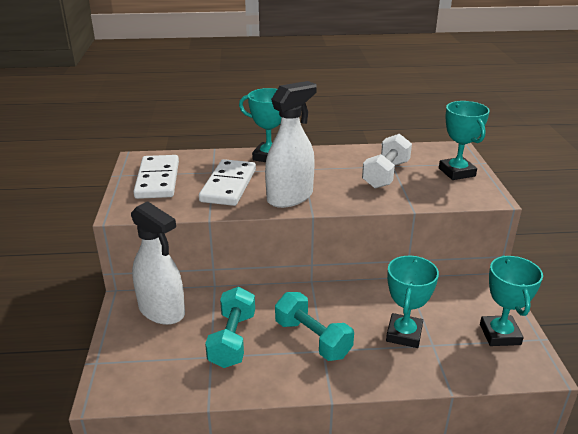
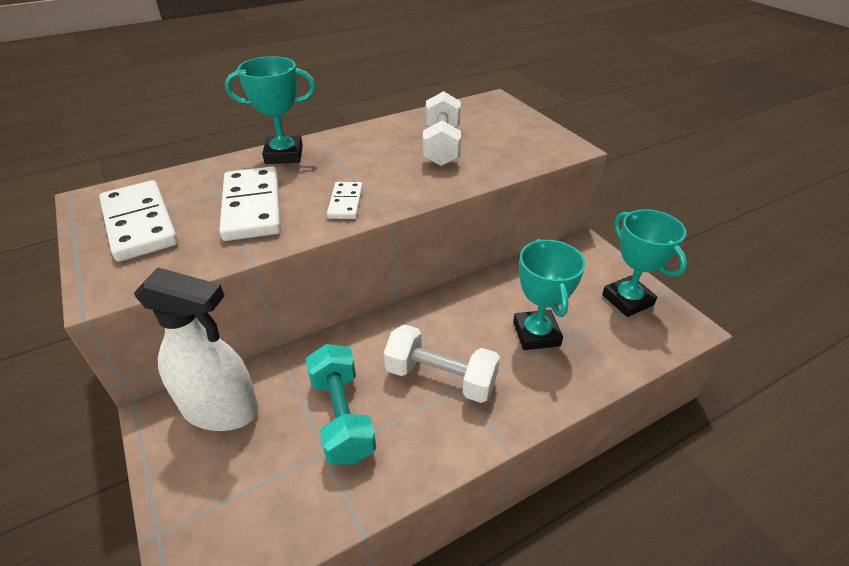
camera: 25 degrees left, 10 degrees up
(290, 197) = (346, 203): white spray bottle -> white domino
(312, 339) = (440, 378): turquoise dumbbell -> white dumbbell
(456, 172) = (514, 126): turquoise trophy -> none

